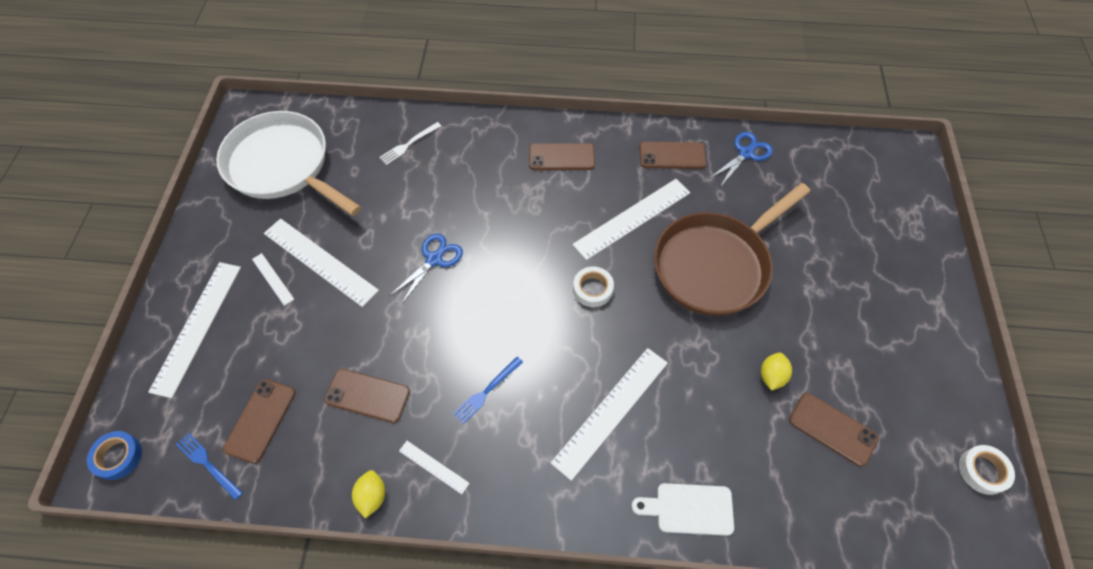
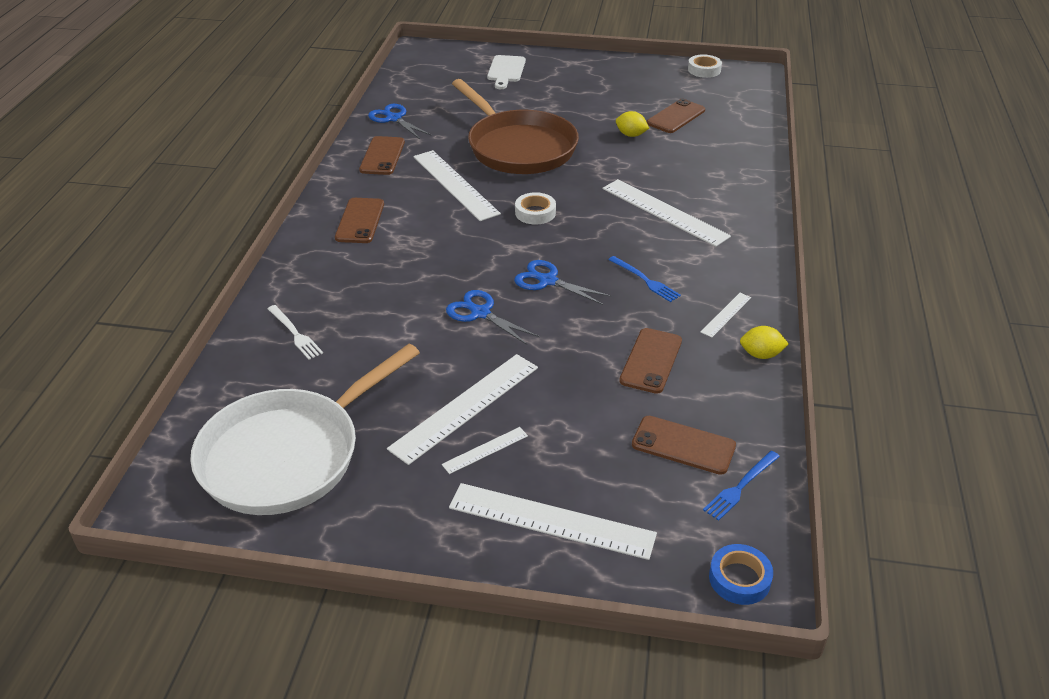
camera: 85 degrees left, 20 degrees down
(482, 307) = (548, 281): none -> blue scissors
(689, 509) = (747, 183): white cutting board -> white cutting board (506, 71)

